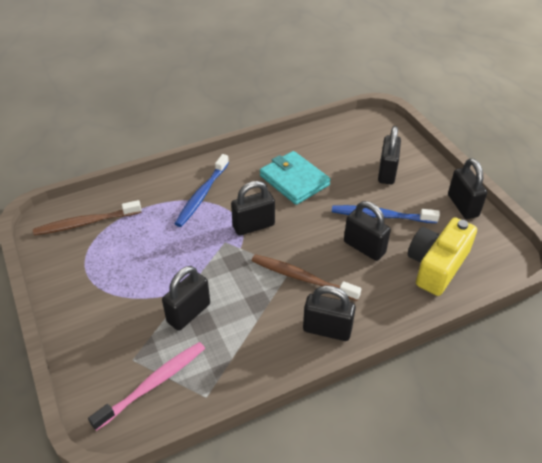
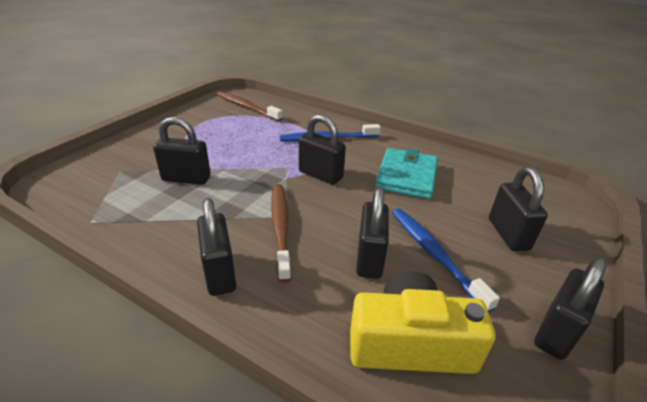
camera: 55 degrees right, 10 degrees down
(153, 384) = (95, 189): pink toothbrush -> none
(387, 172) = (508, 234): black padlock -> black padlock turned 75 degrees counterclockwise

